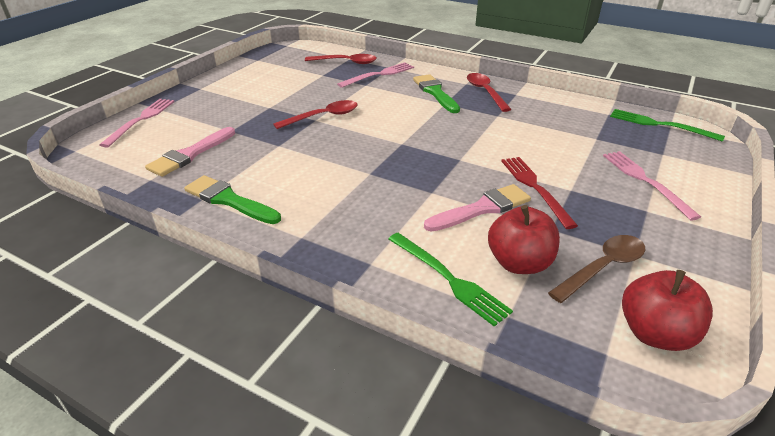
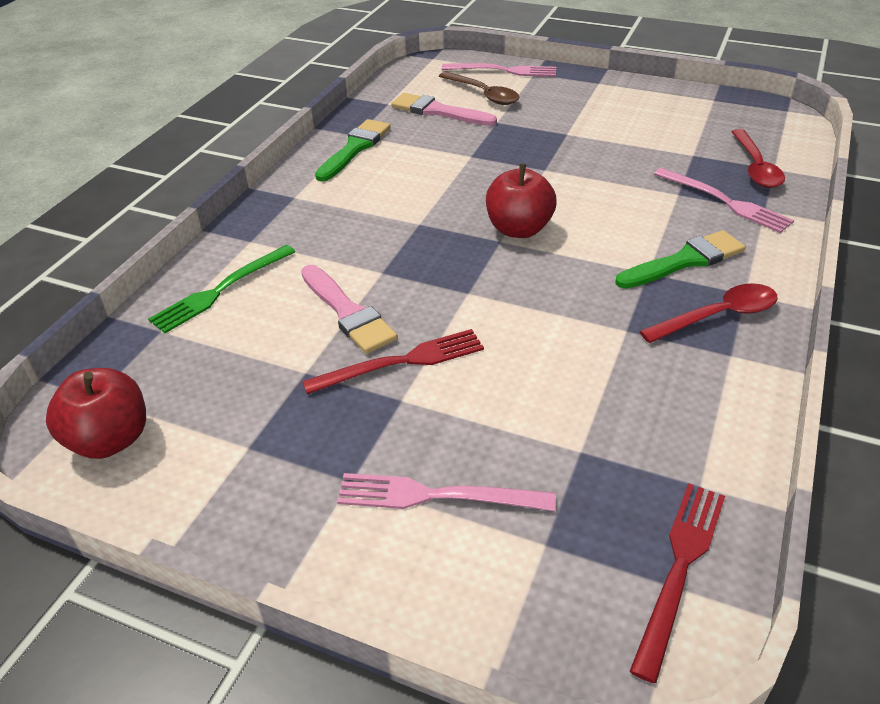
camera: 85 degrees right, 5 degrees up
(323, 117) = (555, 173): red spoon -> none
(519, 263) = (240, 341): red apple -> red apple (519, 229)
(603, 267) = (224, 411): brown spoon -> brown spoon (483, 94)
(645, 181) = (437, 495): pink fork -> pink fork turned 150 degrees counterclockwise
(660, 125) = (680, 569): green fork -> red fork

